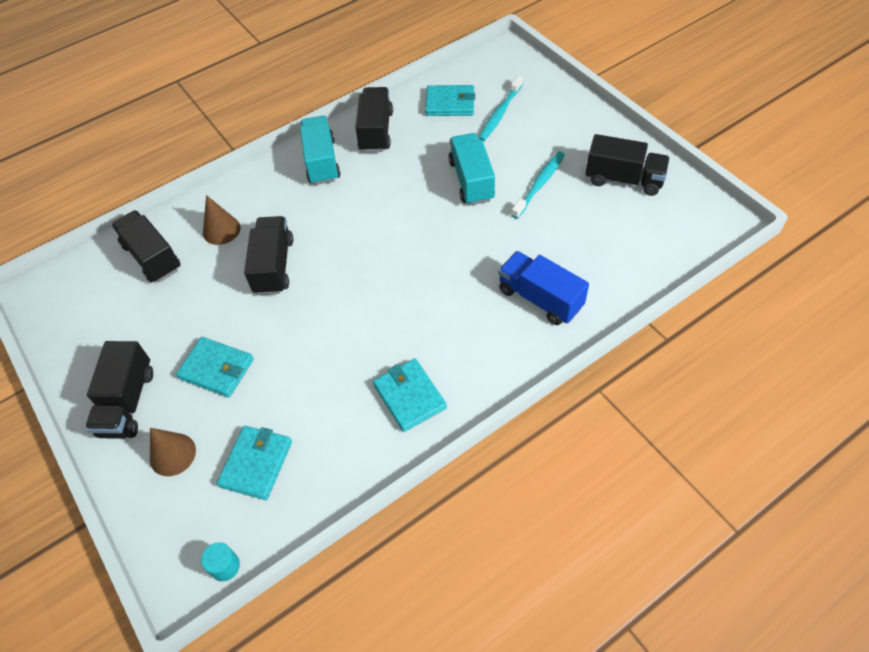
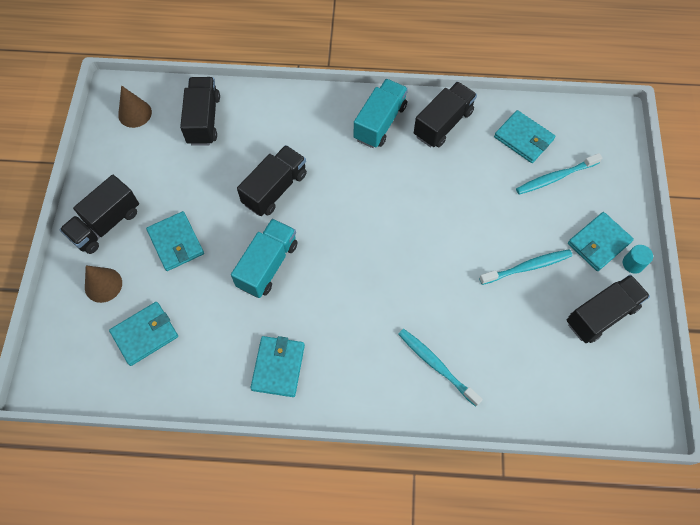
camera: 35 degrees right, 10 degrees up
(221, 230) = (264, 131): brown cone -> brown cone (135, 113)
(225, 566) = (73, 390): turquoise cylinder -> turquoise cylinder (633, 263)
(471, 181) = (477, 223): turquoise truck -> turquoise truck (267, 265)
(540, 298) = (437, 366): blue truck -> turquoise toothbrush
(574, 135) = (599, 243): none -> turquoise wallet
(623, 179) = (601, 315): black truck -> black truck turned 90 degrees counterclockwise

